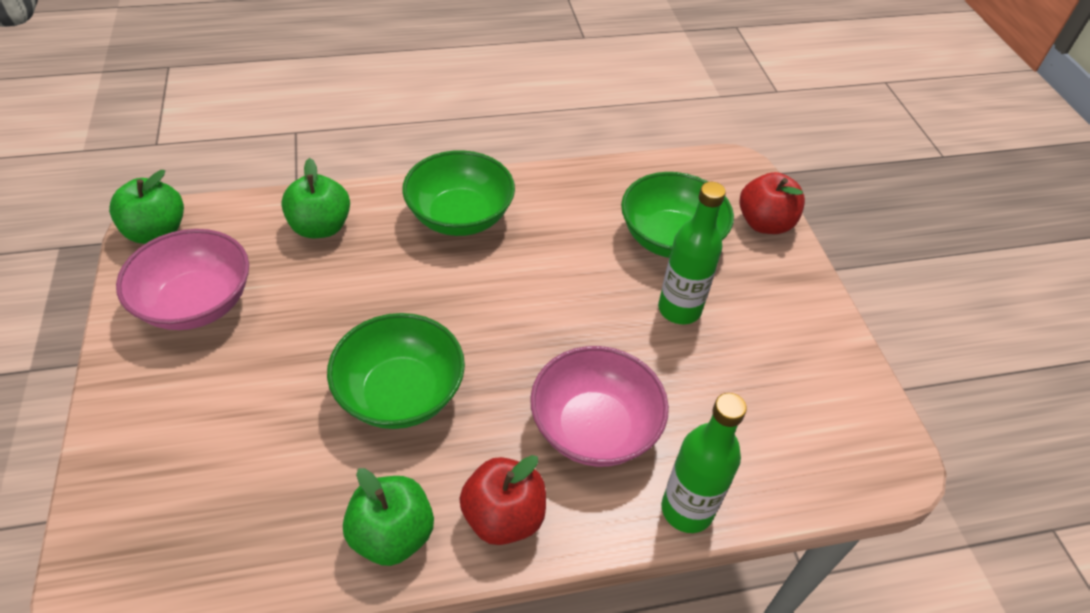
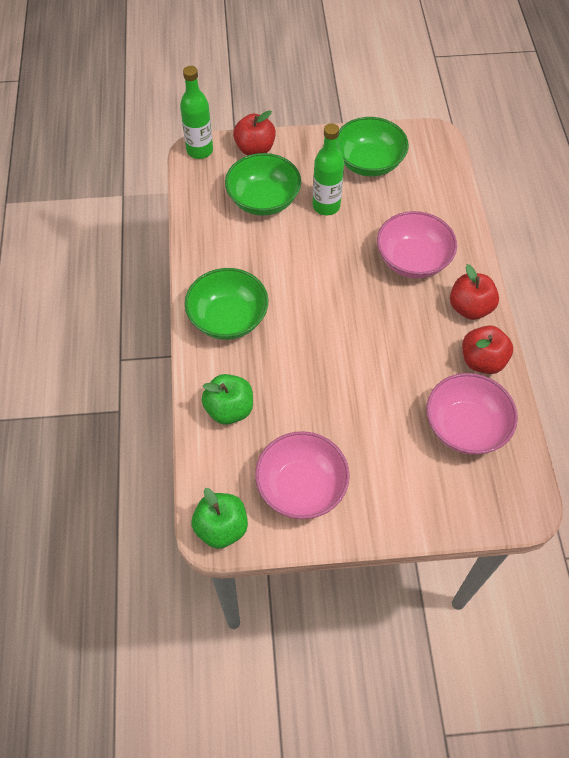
camera: 80 degrees left, 10 degrees up
(264, 505) = (465, 427): none -> pink bowl
(392, 535) = (482, 361): green apple -> red apple
(400, 393) = (386, 356): green bowl -> green bowl (369, 162)
(687, 510) = (464, 227): green bottle -> green bottle (199, 150)

